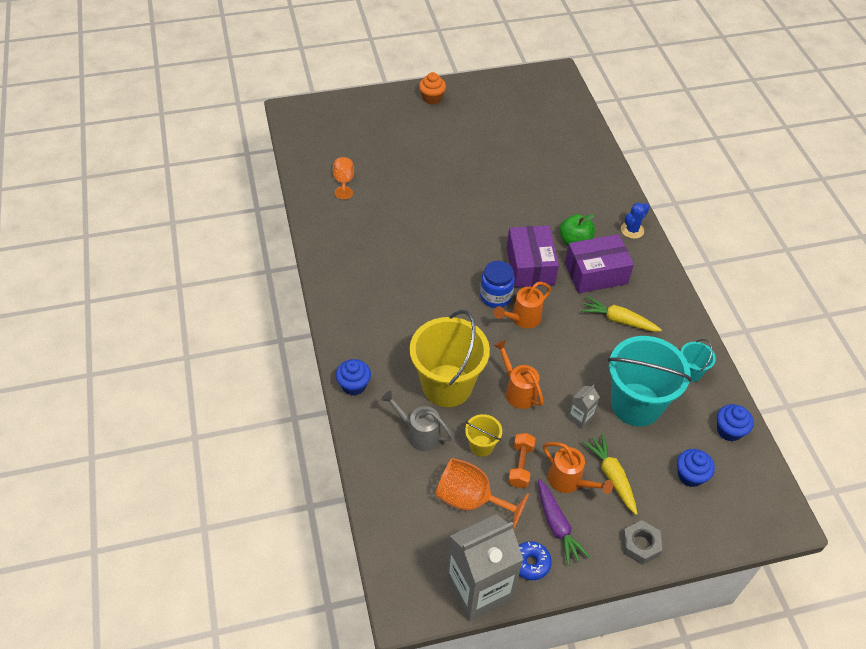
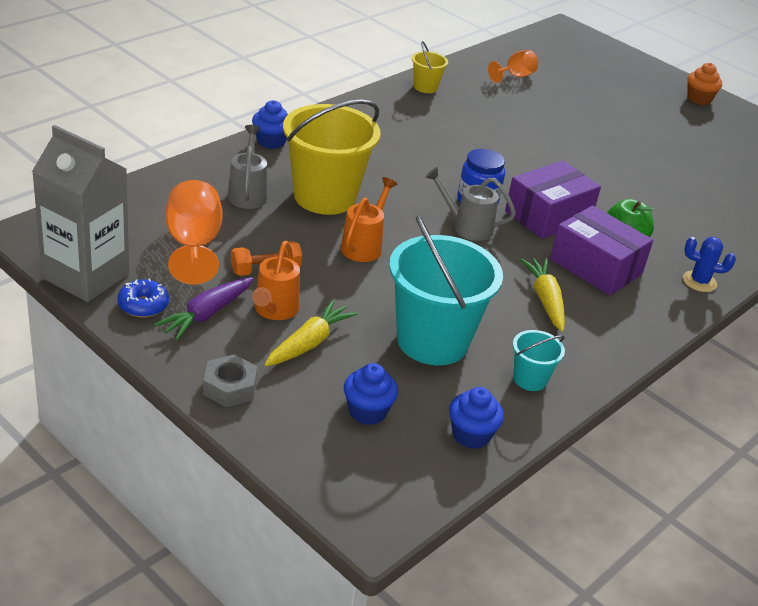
camera: 55 degrees right, 15 degrees down
(481, 446) = (268, 237): yellow bucket -> yellow bucket (425, 87)
(522, 319) = (467, 227): orange watering can -> grey watering can
(580, 417) = (370, 300): grey carton -> none

